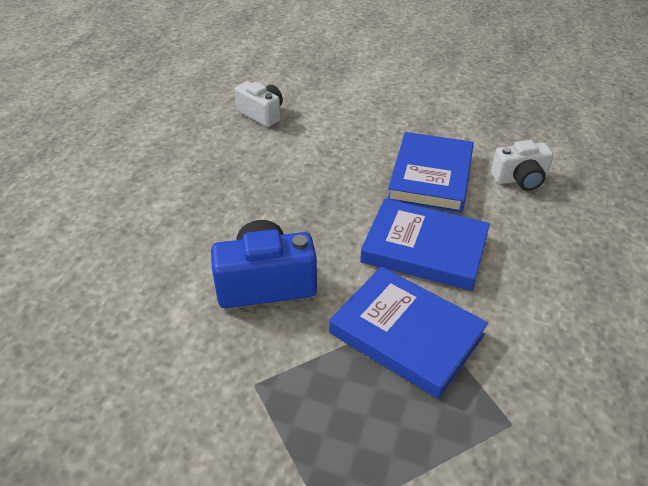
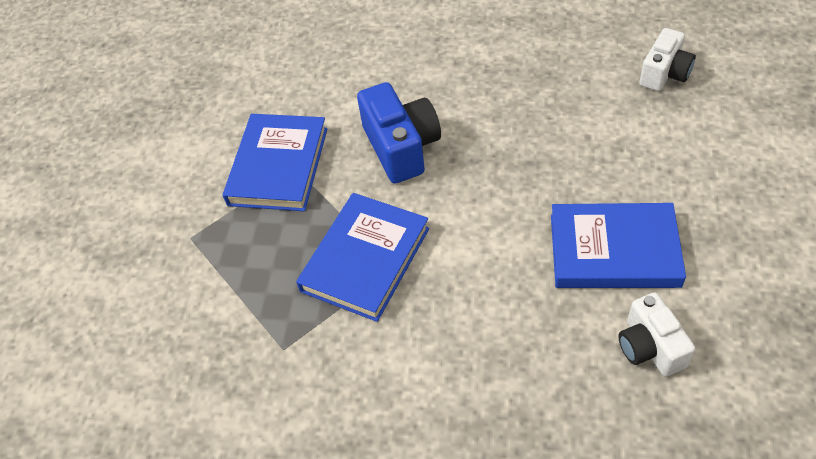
camera: 85 degrees right, 10 degrees up
(424, 249) = (483, 259): blue book -> blue book (278, 166)

